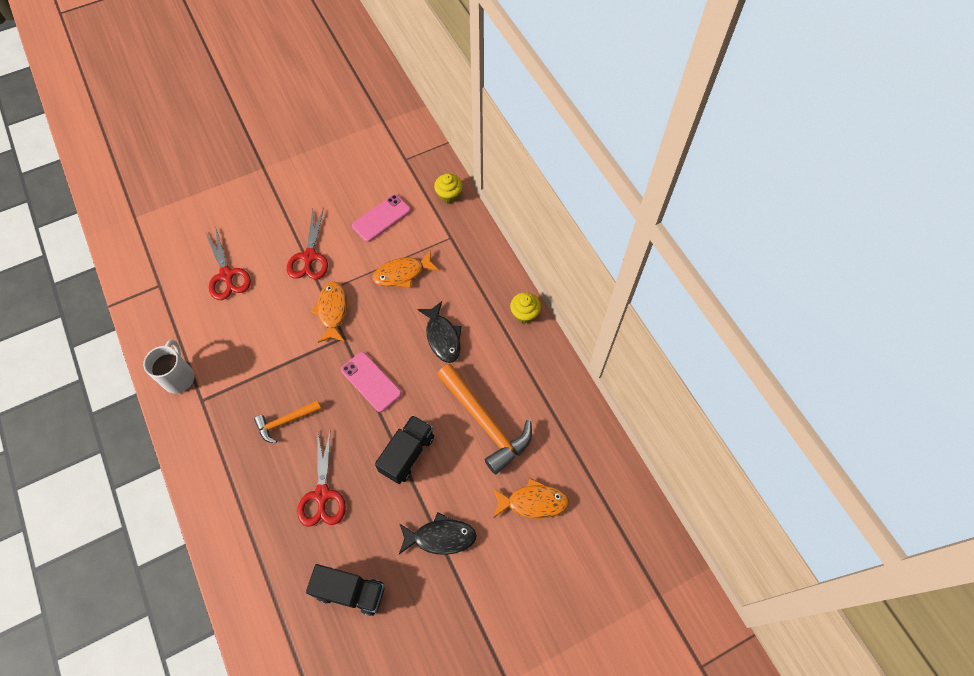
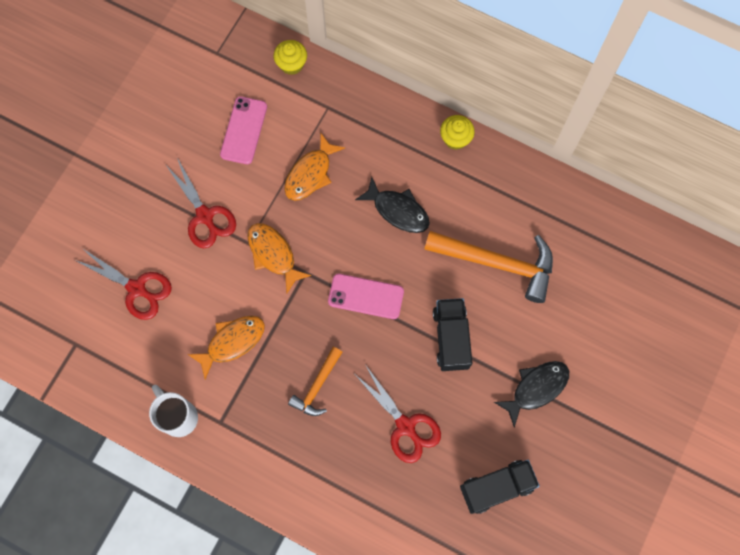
camera: 35 degrees left, 10 degrees up
(533, 502) = (590, 304): orange fish -> orange fish (232, 342)

